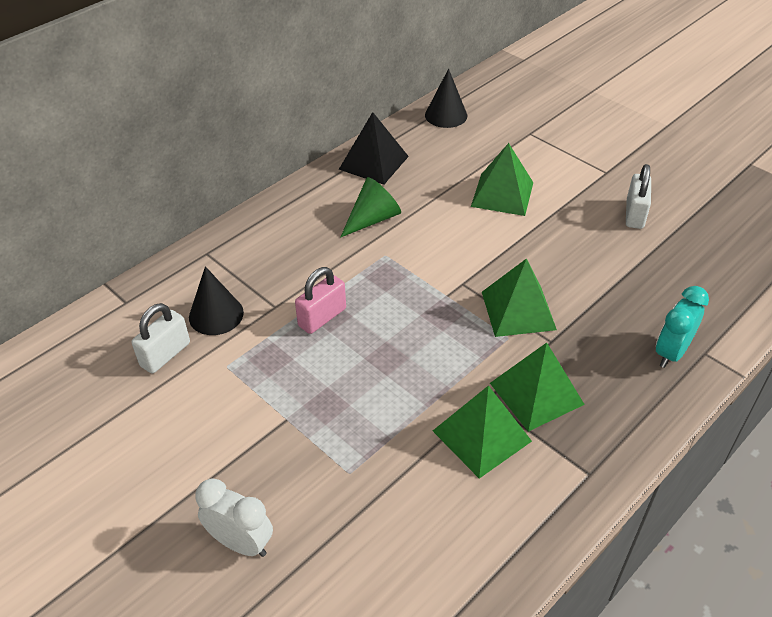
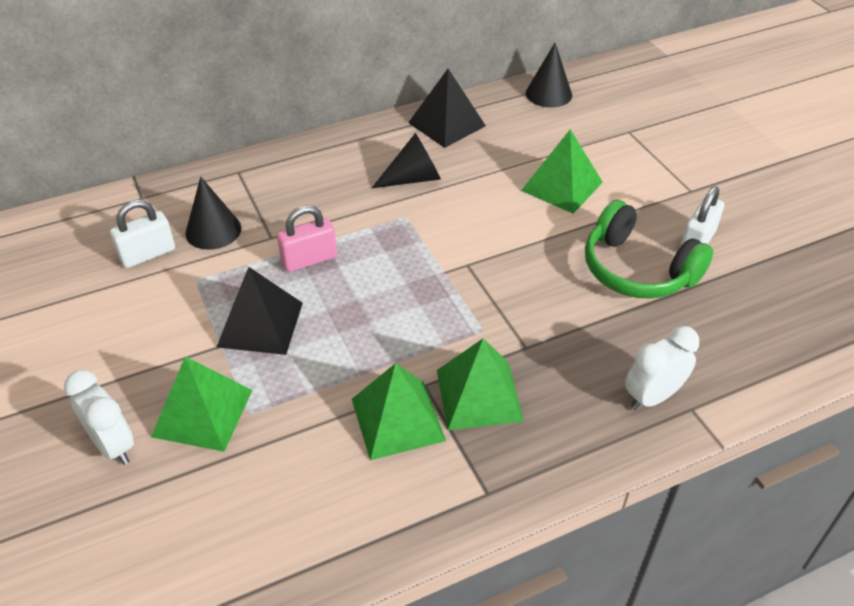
camera: 20 degrees right, 0 degrees up
(312, 389) = (260, 324): none -> black pyramid
(373, 219) = (413, 178): green cone -> black cone
(518, 310) = (509, 306): green pyramid -> green pyramid (202, 413)
(602, 250) = (637, 269): none -> green headphones
(671, 352) = (652, 397): turquoise clock -> white clock

